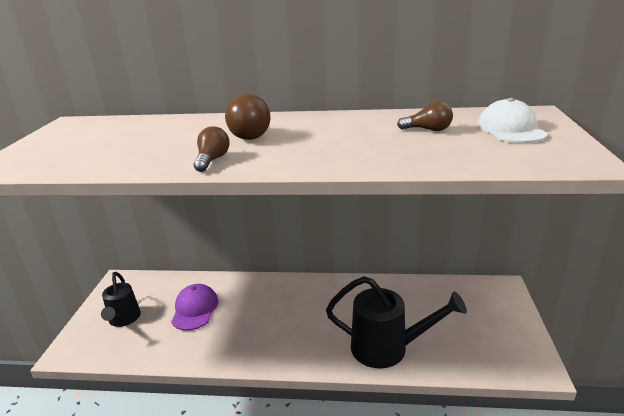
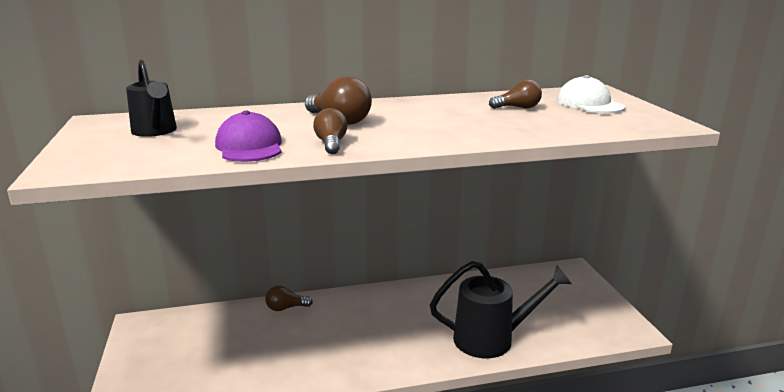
camera: 20 degrees left, 5 degrees down
(123, 319) = (173, 363): black watering can -> black watering can (155, 132)
(195, 309) = (259, 338): purple cap -> purple cap (249, 146)
(228, 285) = (286, 308): none -> brown light bulb

